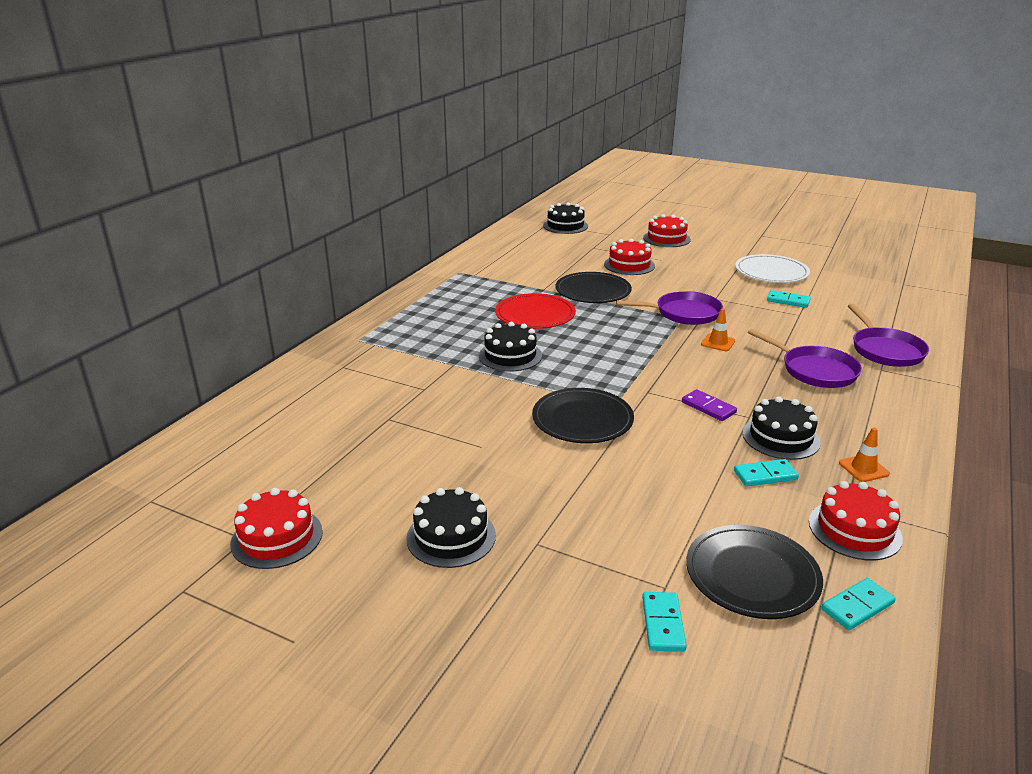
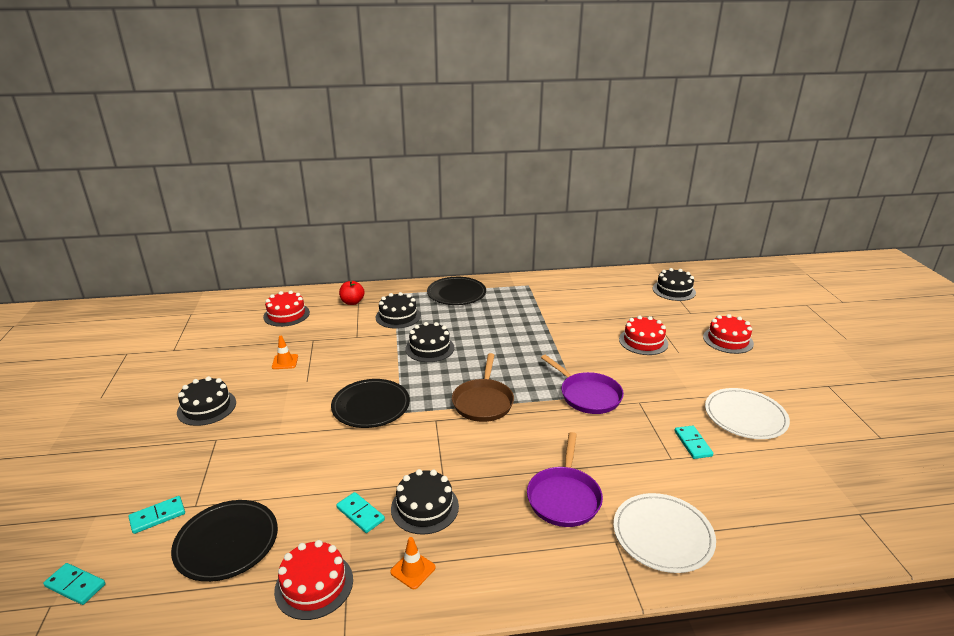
camera: 55 degrees right, 0 degrees up
(277, 537) = (178, 357): red cake -> red cake (286, 315)
(335, 369) = (352, 302): none -> red apple
(415, 353) = (398, 316): none -> black cake
(535, 315) = (500, 335): red plate -> none
(593, 291) = (571, 343): black plate -> black plate (456, 293)
(642, 359) = (483, 402): none -> brown pan
(708, 407) = (439, 456): purple domino -> none
(718, 343) = (554, 428): orange traffic cone -> orange traffic cone (285, 362)
(857, 606) = (213, 609): turquoise domino -> turquoise domino (75, 585)
(885, 350) = (663, 535): purple pan -> white plate

